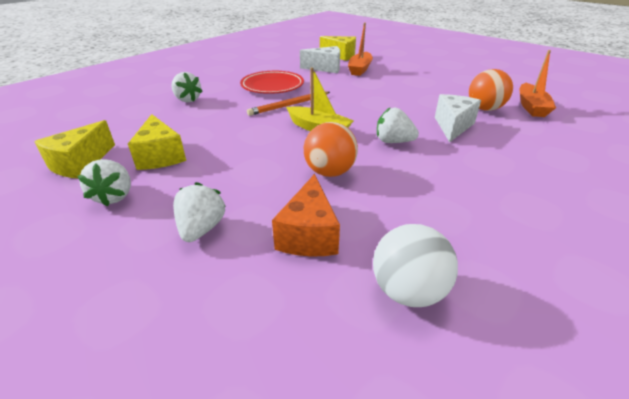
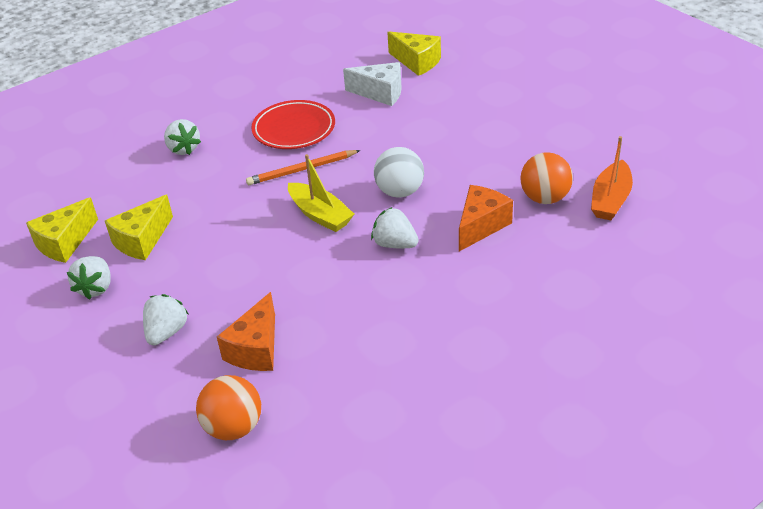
camera: 15 degrees right, 5 degrees up
(160, 156) = (142, 240): yellow cheese -> yellow cheese turned 45 degrees clockwise
(329, 172) = (304, 280): orange ball -> orange ball (234, 427)
(360, 69) = (428, 99): orange boat -> none
(407, 291) = (313, 408): white ball -> white ball (400, 192)
(453, 126) = (481, 226): white cheese -> orange cheese

